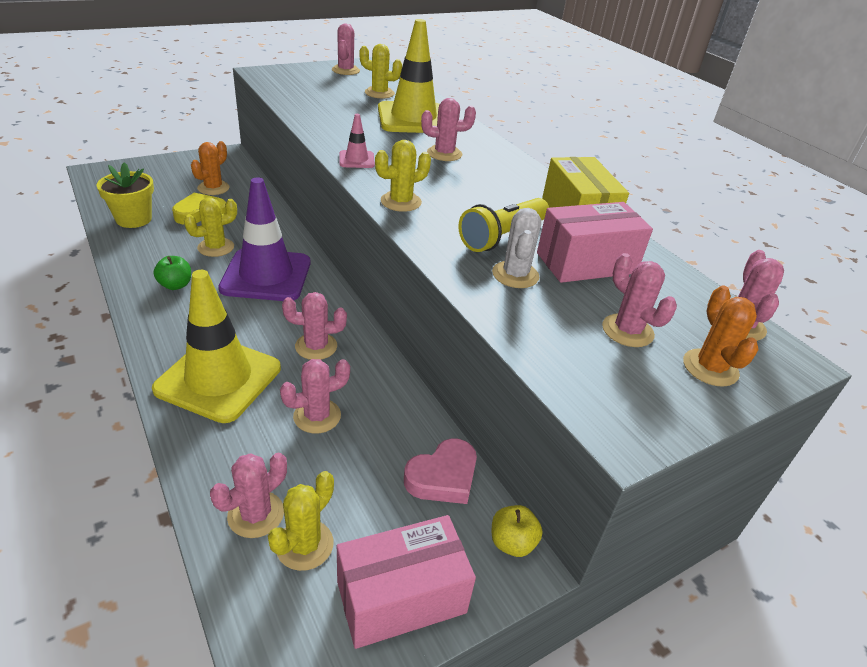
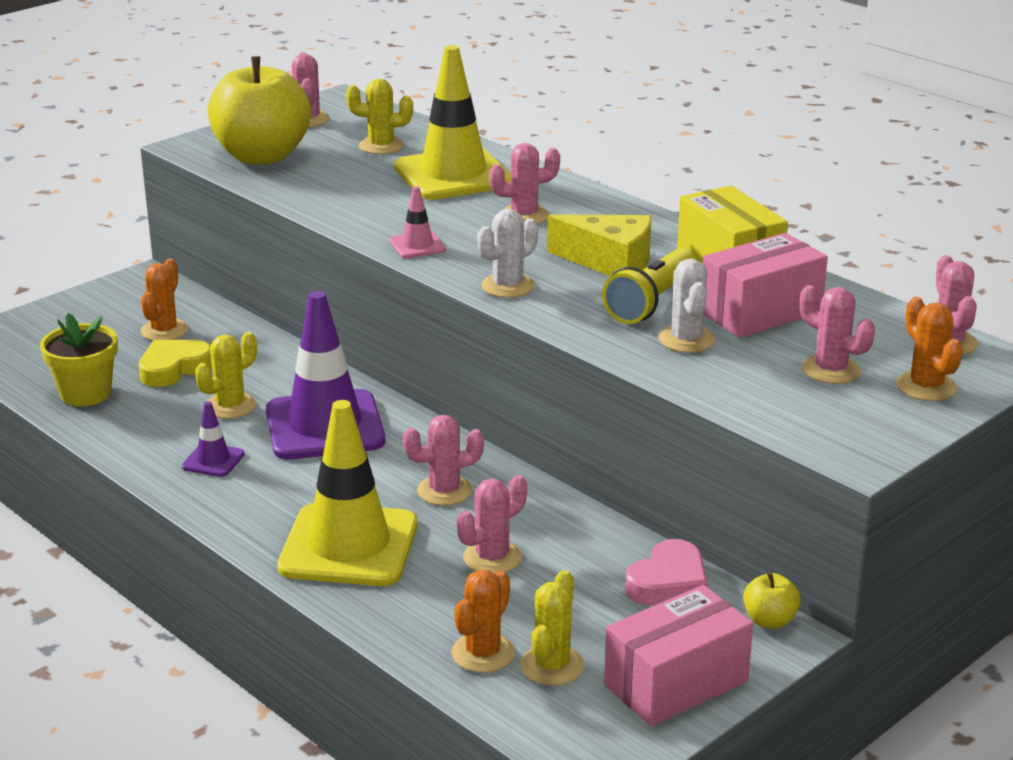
camera: 10 degrees left, 10 degrees down
(175, 285) = (213, 460): green apple -> purple traffic cone
(256, 514) = (483, 653): pink cactus -> orange cactus
(300, 86) = (262, 156): none -> yellow apple
(401, 202) = (508, 286): yellow cactus -> white cactus
(487, 198) = (610, 262): none -> yellow cheese

